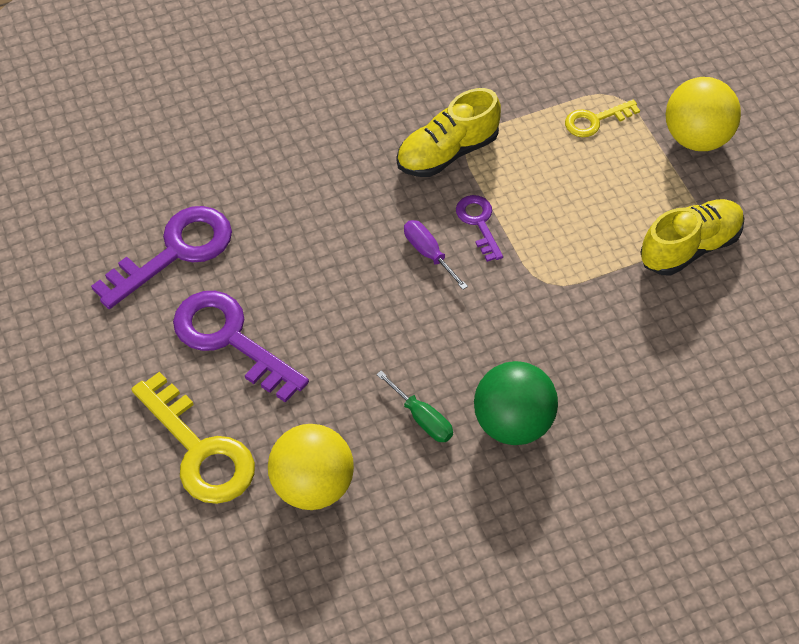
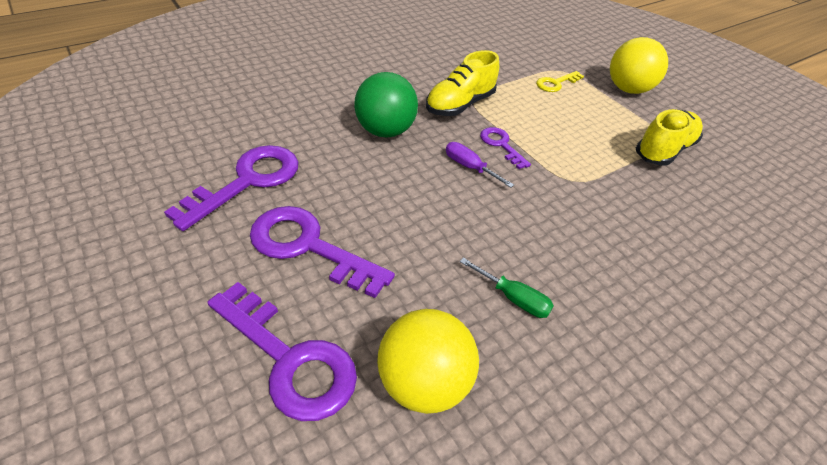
camera: 15 degrees left, 10 degrees down
(200, 450) = (290, 359): yellow key -> purple key
(513, 423) = (598, 292): green ball -> green ball (385, 131)

